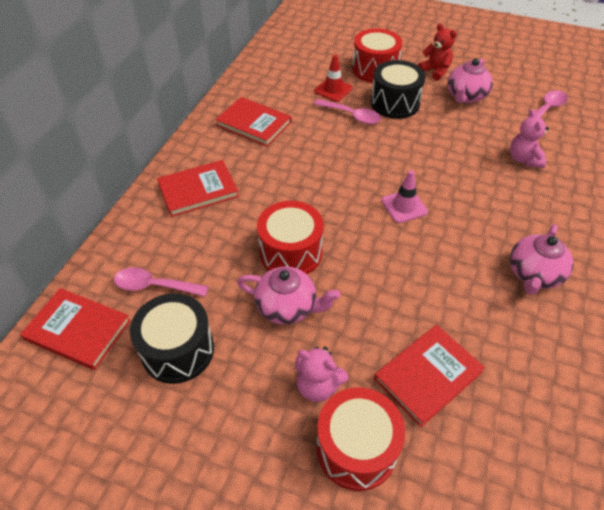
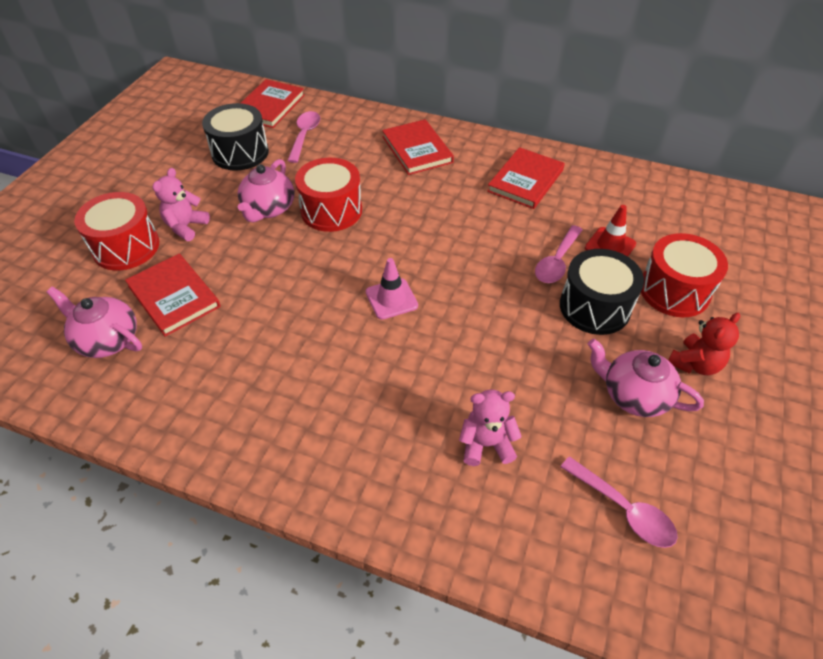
camera: 90 degrees right, 0 degrees up
(533, 274) = (274, 408): pink teapot -> pink teapot (107, 340)

